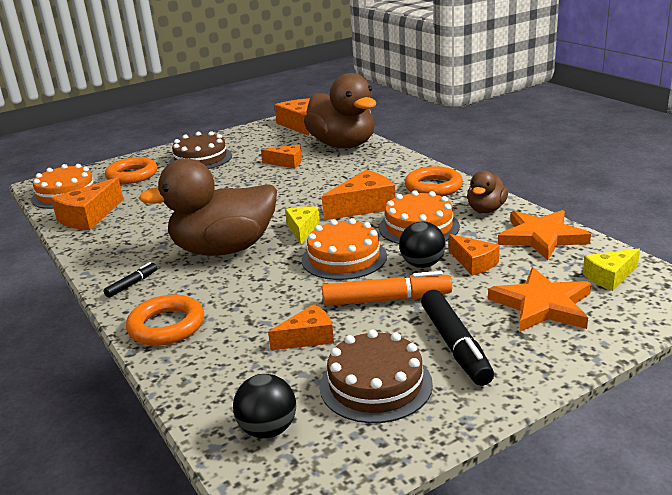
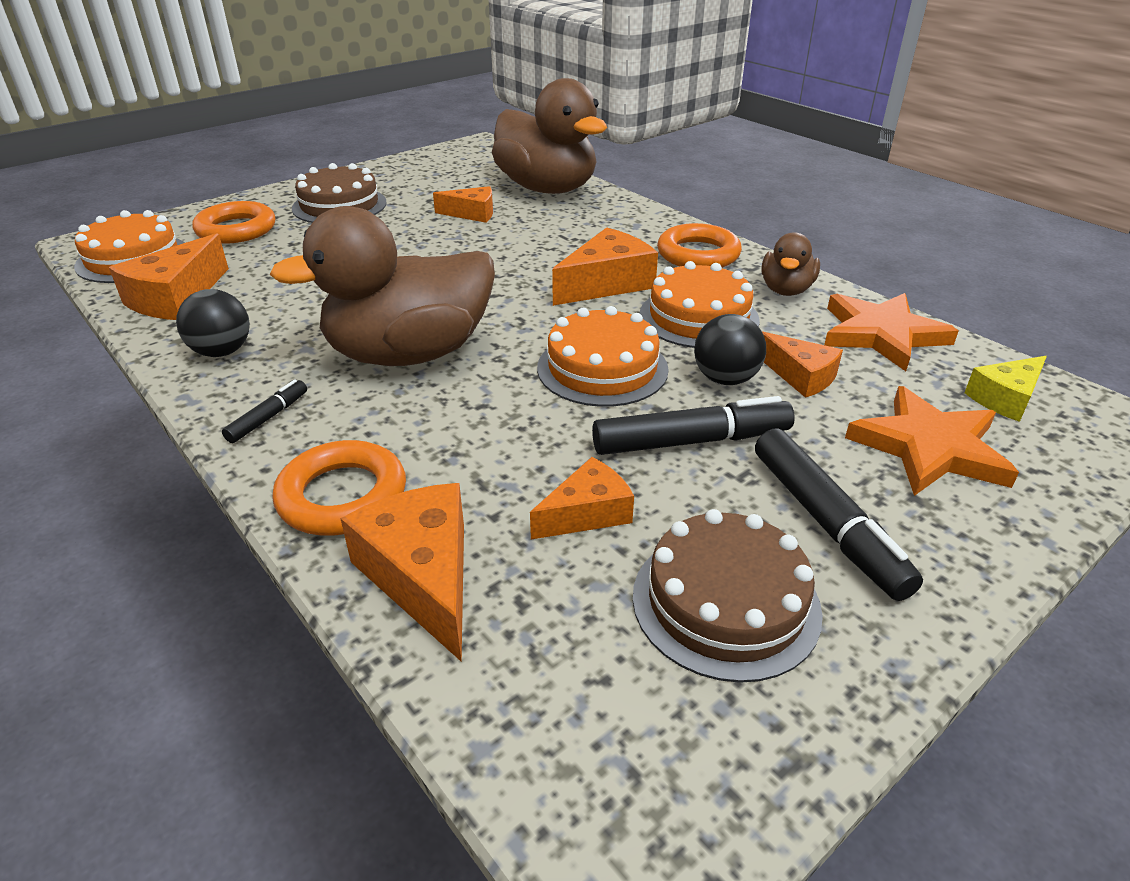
camera: 10 degrees left, 10 degrees up
(268, 430) = (569, 705): black ball -> black ball (222, 352)
(298, 125) = (474, 157): orange cheese -> orange cheese (423, 576)
(302, 229) = (524, 321): yellow cheese -> none
(386, 300) = (691, 441): orange marker -> black marker

